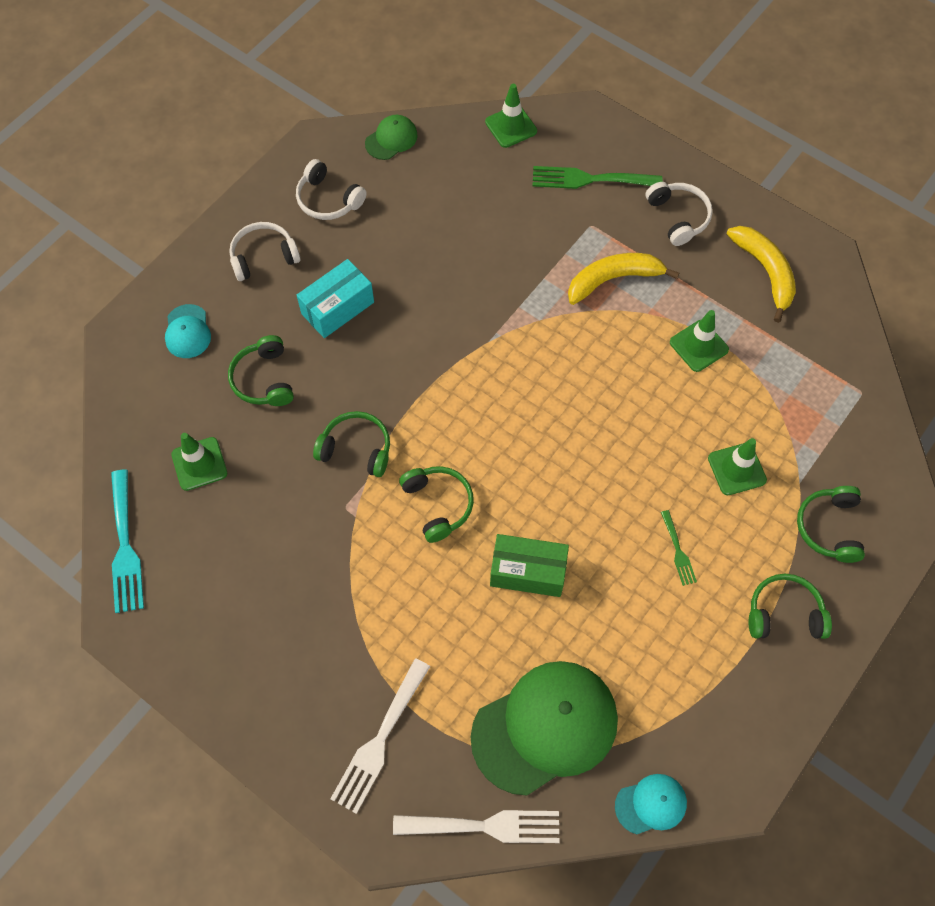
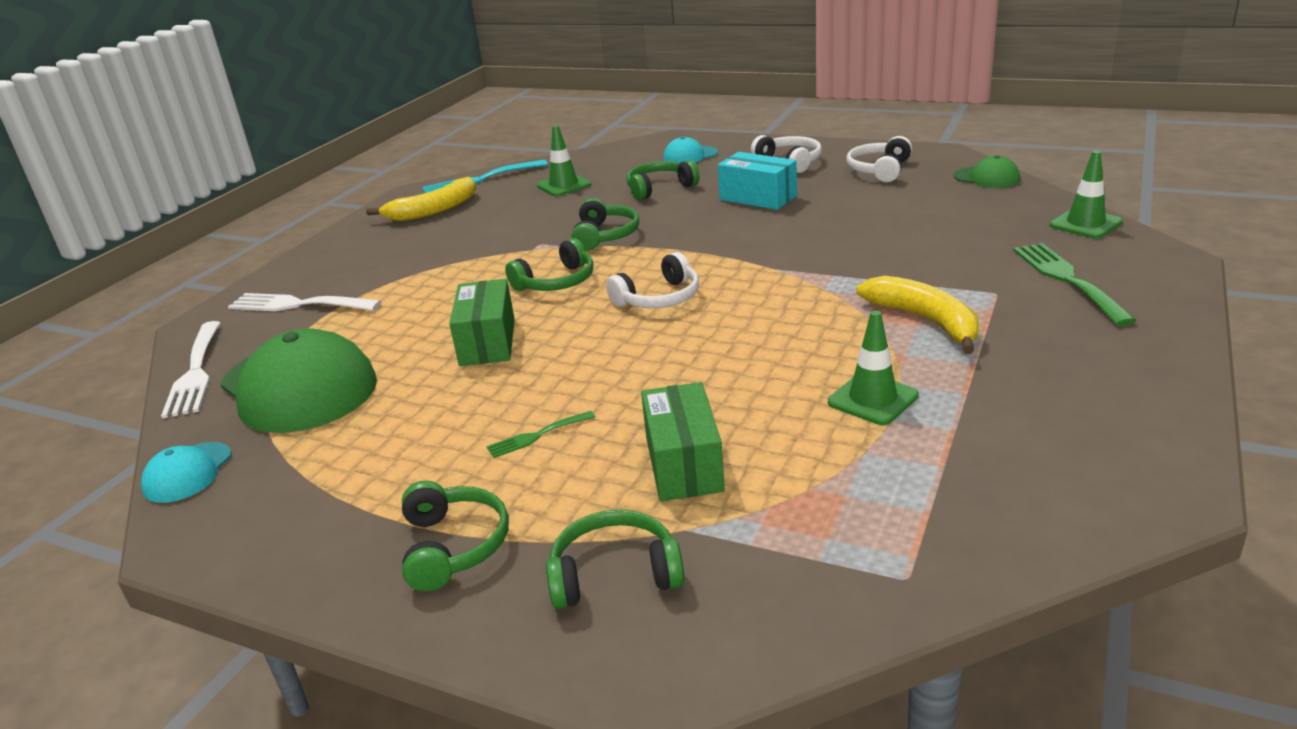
camera: 80 degrees right, 35 degrees down
(651, 804) = (188, 472): turquoise cap -> turquoise cap turned 45 degrees clockwise
(678, 217) = (1082, 347): white headphones -> white headphones (659, 298)
(736, 469) = (683, 464): green traffic cone -> green box
(765, 271) = (1063, 435): yellow banana -> yellow banana (434, 210)

